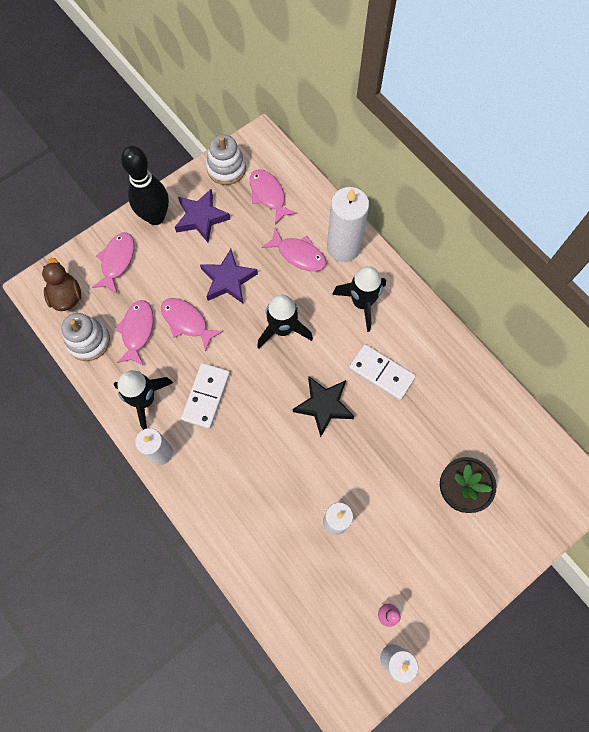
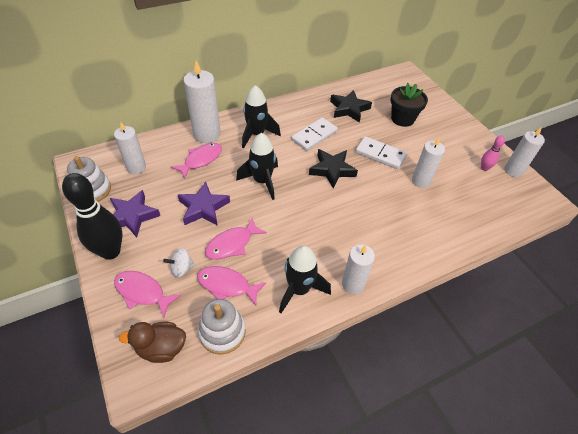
camera: 80 degrees left, 20 degrees down
(148, 285) = (182, 269): none -> white spinning top
(206, 396) = (307, 241): white domino -> white domino (380, 154)
(268, 195) = (136, 167): pink fish -> white candle
(454, 410) = (349, 109): none -> black star

